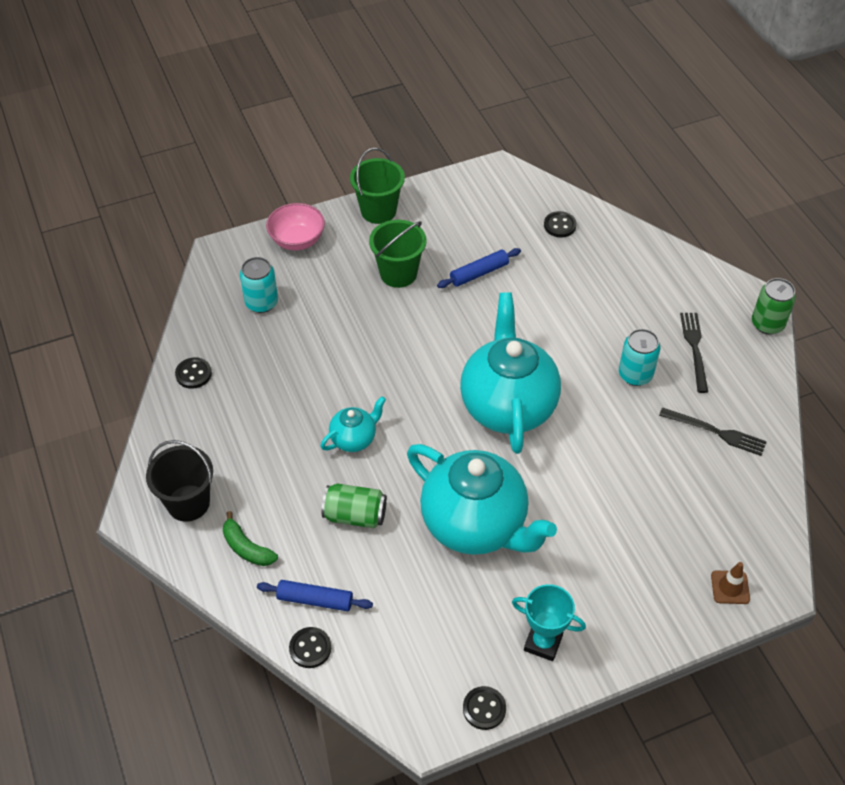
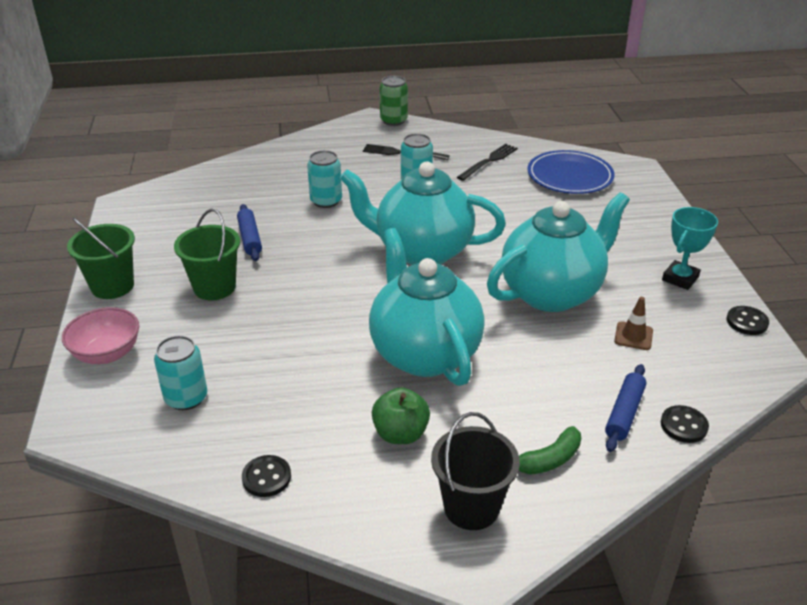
camera: 75 degrees left, 15 degrees down
(254, 443) = (400, 434): none -> green apple
(354, 439) = (424, 353): turquoise teapot -> turquoise teapot, size x2.16
(355, 515) = (523, 368): green can -> none
(559, 225) = (223, 185): black button -> none
(566, 310) = (326, 201): none -> turquoise can
(720, 517) = (570, 176): none -> blue plate
(730, 587) = (633, 185): brown traffic cone -> brown traffic cone (633, 336)

